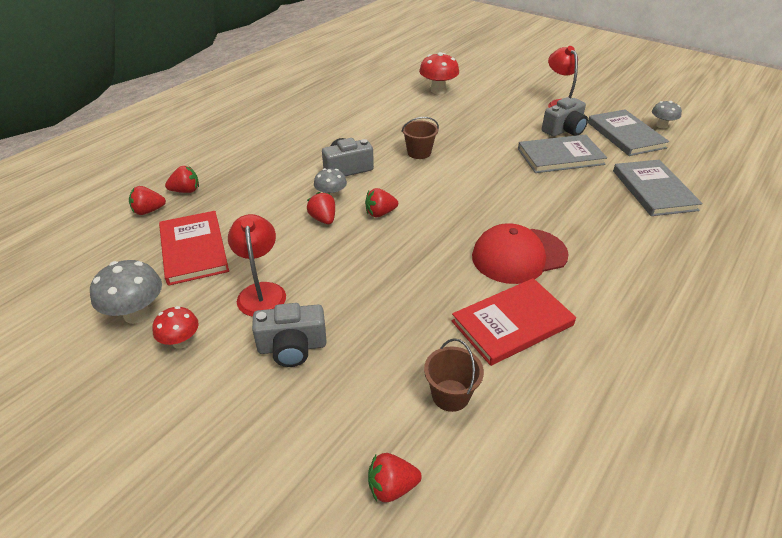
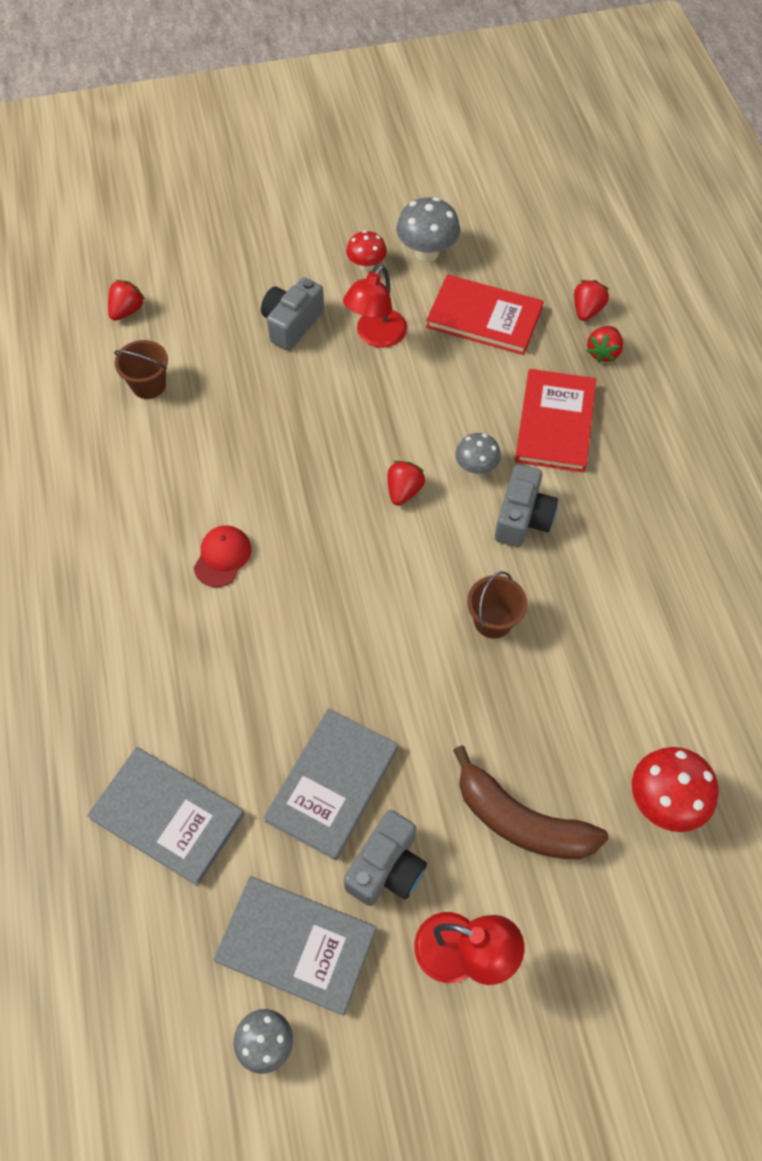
camera: 130 degrees right, 20 degrees up
(261, 292) = (376, 336): red lamp -> red lamp turned 90 degrees clockwise
(323, 219) = (441, 437): red strawberry -> none
(495, 112) = (521, 820): none -> brown banana
(512, 323) = (160, 477): red book -> red book (555, 423)
(519, 256) = (222, 557): red cap -> red cap, size x0.55
(564, 130) = (387, 868): grey camera -> grey camera turned 150 degrees counterclockwise

